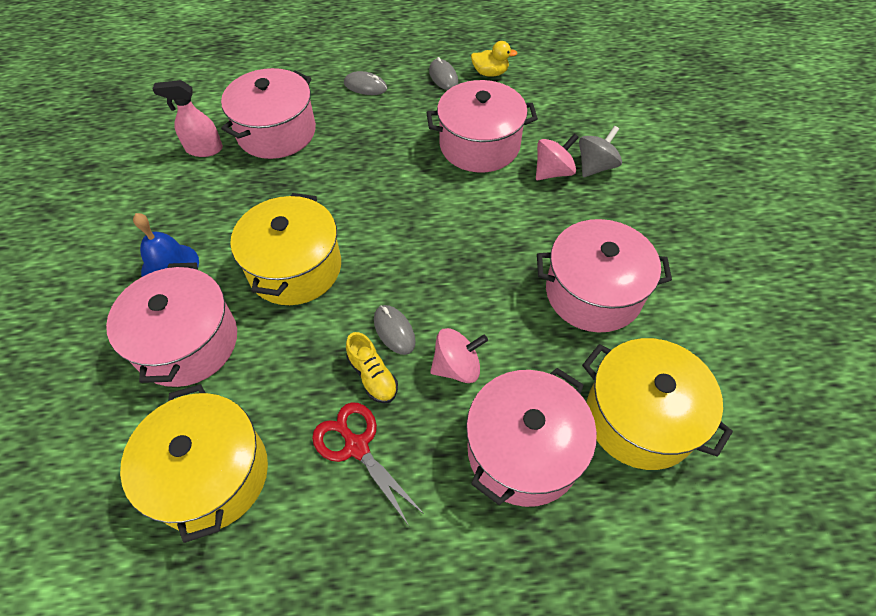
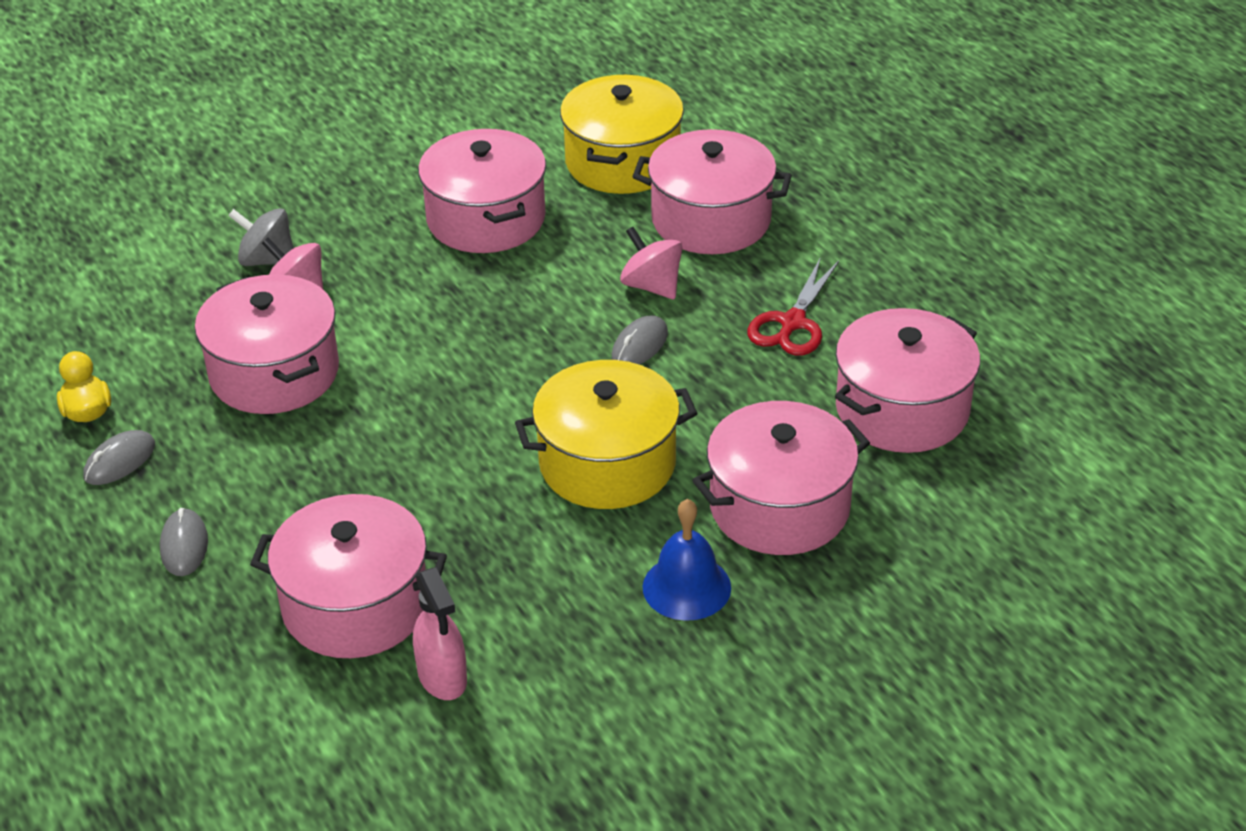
camera: 115 degrees left, 15 degrees down
(211, 474) = (902, 409): yellow pot -> pink pot
(372, 376) = (708, 341): yellow shoe -> none

